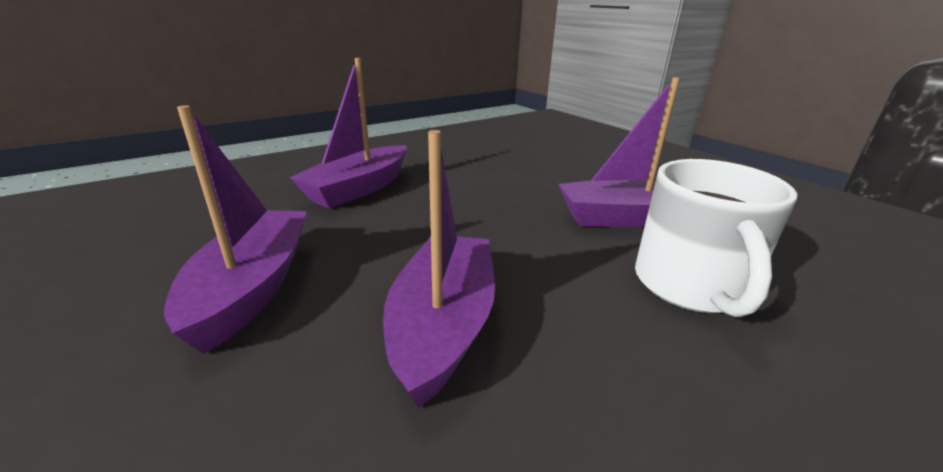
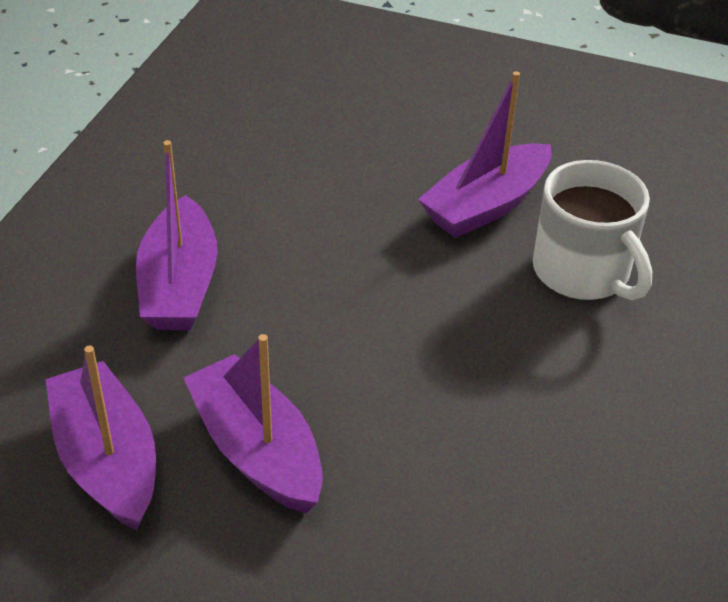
camera: 35 degrees left, 15 degrees up
(443, 324) = (442, 401): purple boat -> purple boat (107, 460)

